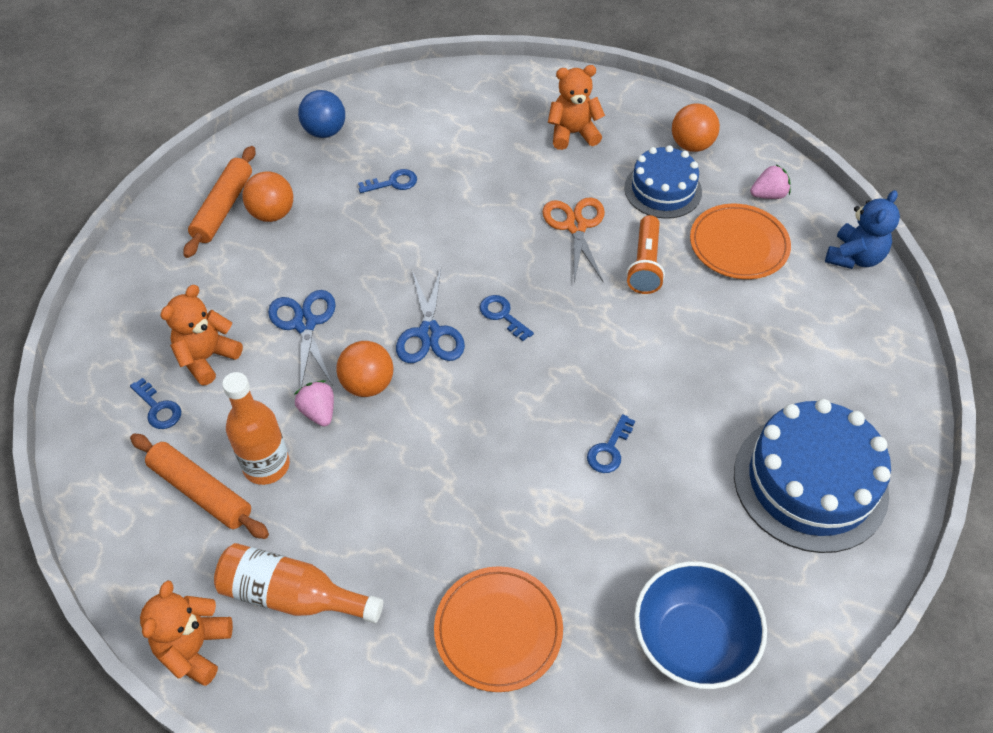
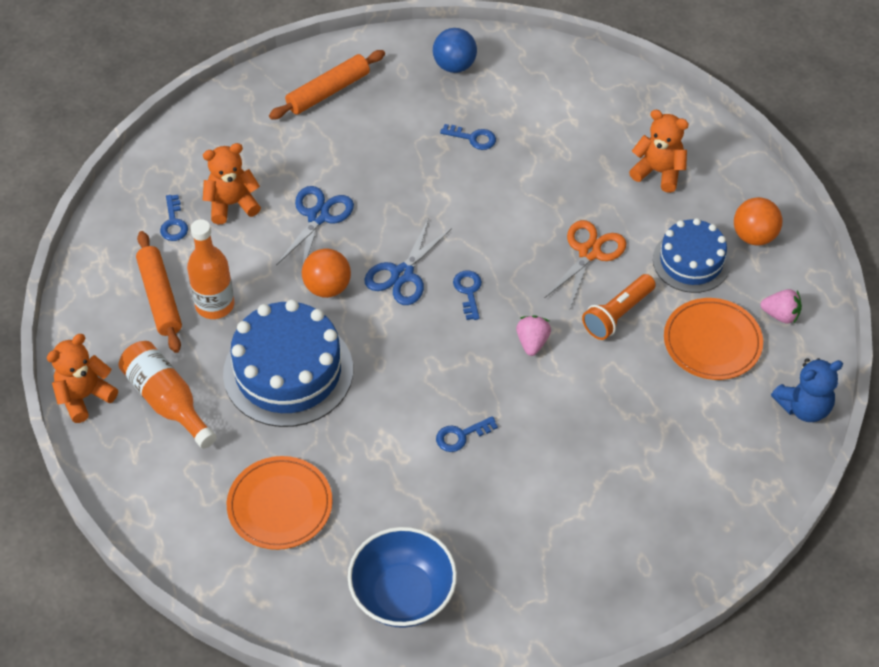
camera: 35 degrees right, 0 degrees up
(272, 214) = (361, 115): orange ball -> none
(318, 412) = (278, 287): pink strawberry -> pink strawberry (532, 342)
(810, 482) = (591, 549): blue cake -> blue cake (288, 371)

